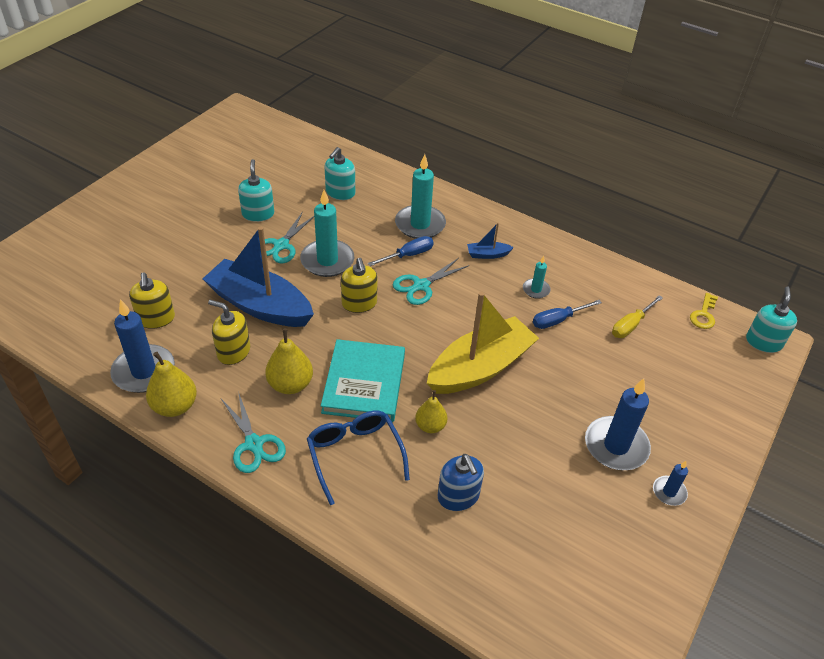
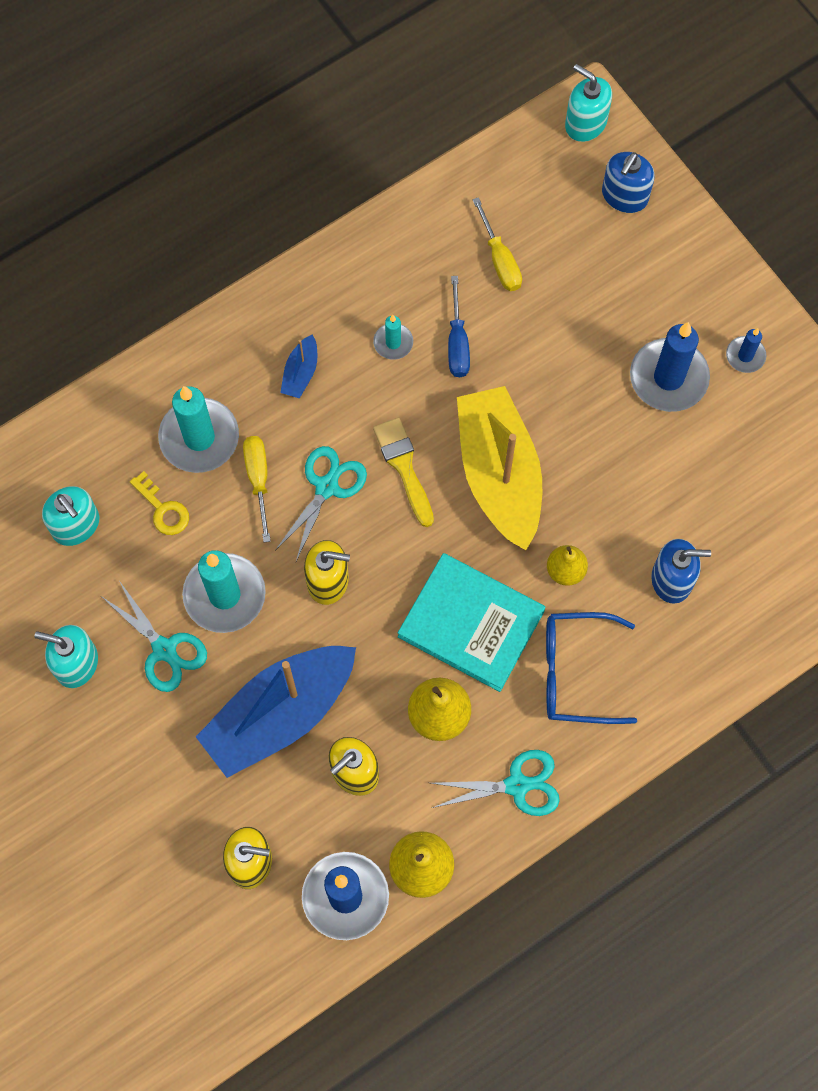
camera: 65 degrees left, 25 degrees up
(408, 255) = (258, 479): blue screwdriver -> yellow screwdriver
(421, 286) = (327, 487): turquoise scissors -> turquoise scissors turned 135 degrees counterclockwise
(456, 318) = (404, 467): none -> yellow brush
(703, 315) = (517, 163): yellow key -> yellow key (163, 509)
(731, 379) = (624, 196): none -> blue soap dispenser

